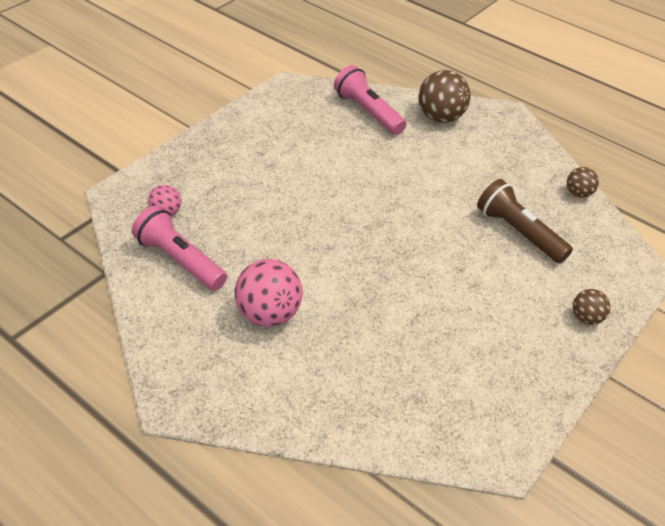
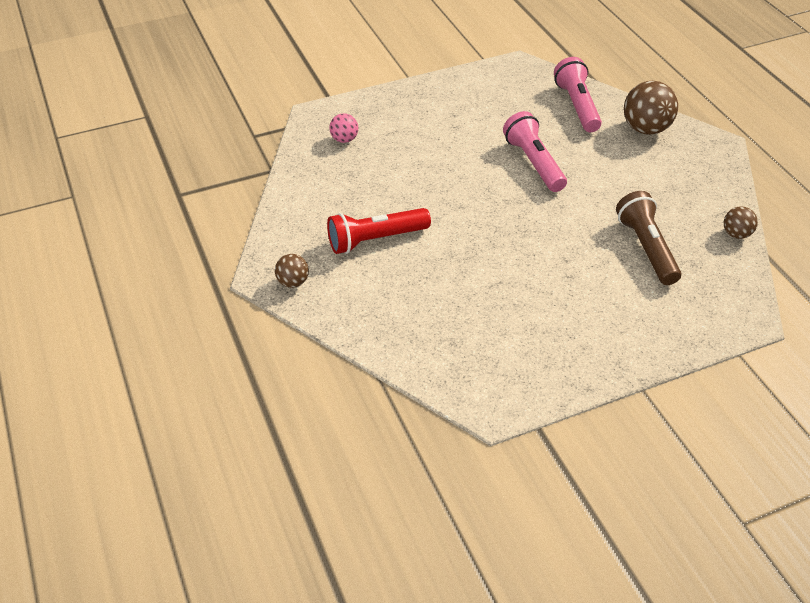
camera: 30 degrees right, 0 degrees up
(180, 260) = (332, 178): pink flashlight -> pink flashlight (534, 163)
(269, 314) = (376, 240): pink ball -> red flashlight
(586, 318) = (656, 337): brown ball -> brown ball (293, 282)

